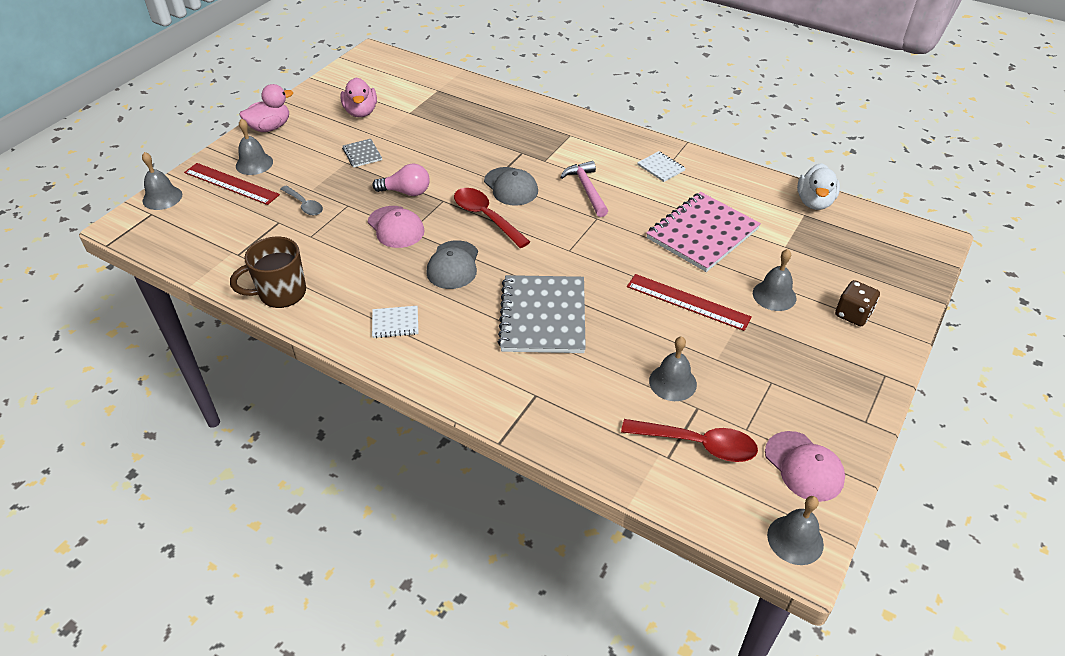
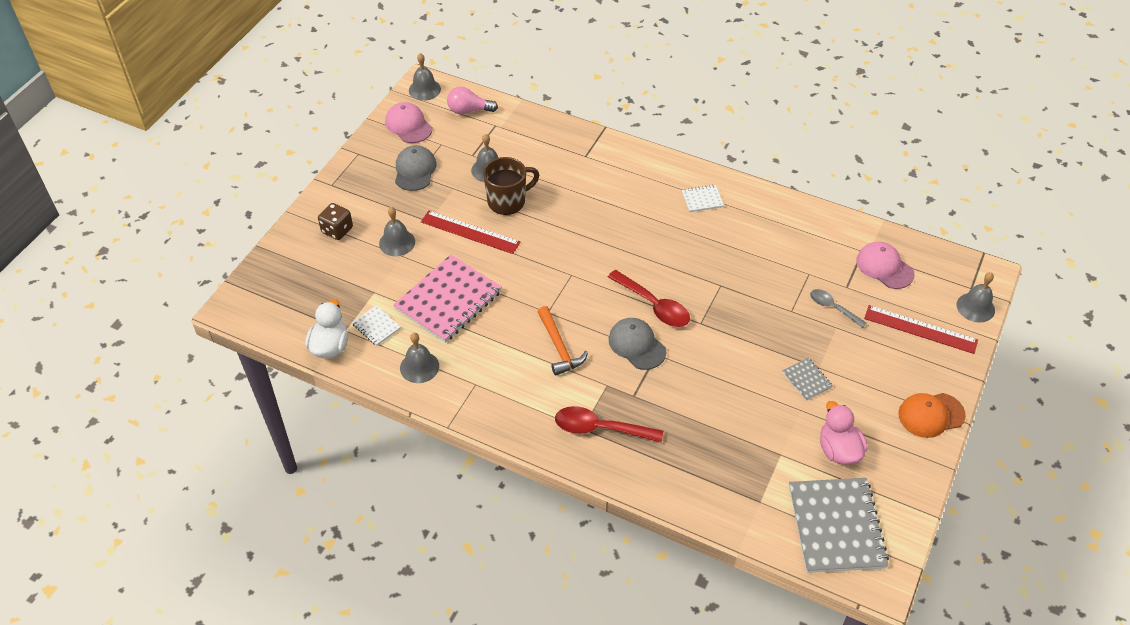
camera: 175 degrees right, 5 degrees up
(254, 163) = (914, 358): grey bell -> grey bell (419, 367)
(270, 127) = (931, 415): pink duck -> orange cap
(281, 293) = (805, 218): brown mug -> brown mug (508, 201)
(396, 227) = (735, 288): pink cap -> pink cap (884, 267)
(406, 192) = (740, 331): pink light bulb -> pink light bulb (469, 110)
(453, 265) = (671, 252): grey cap -> grey cap (415, 170)
(543, 316) = (587, 212): grey notebook -> grey notebook (836, 526)
(587, 189) = (559, 347): pink hammer -> orange hammer
(661, 168) = (481, 383): white notebook -> white notebook (376, 326)
(698, 444) = (475, 133): red spoon -> red spoon (600, 428)

